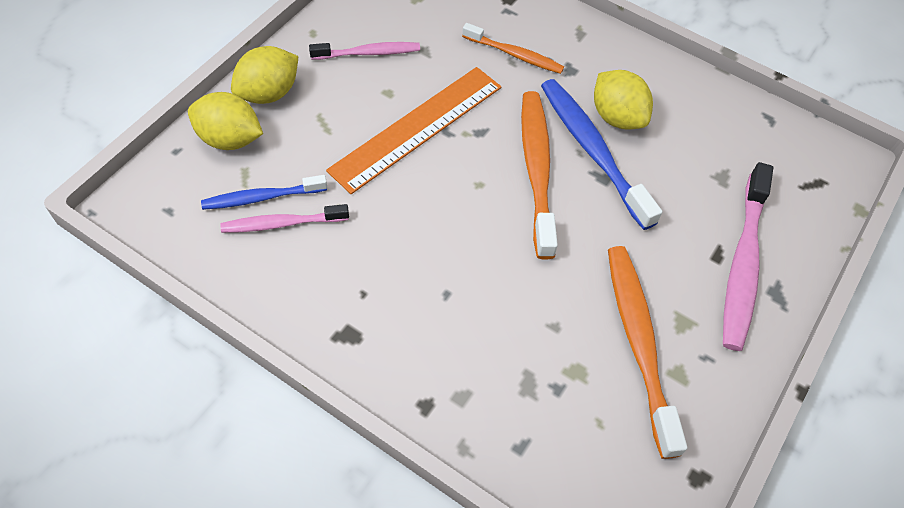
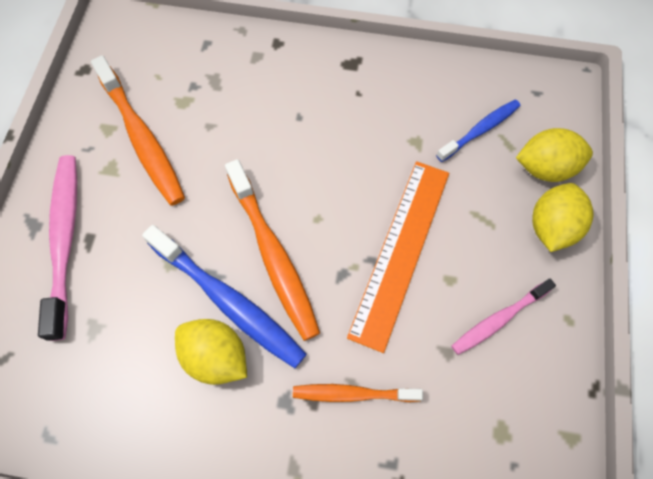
camera: 160 degrees right, 10 degrees up
(283, 223) = (449, 117): pink toothbrush -> none

